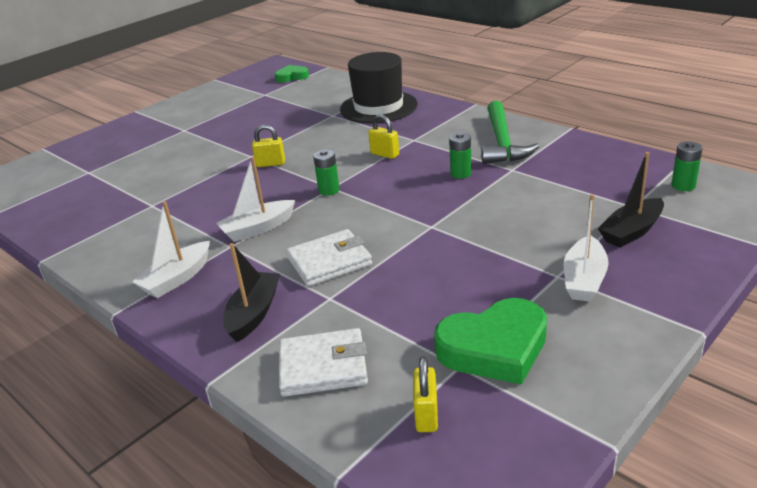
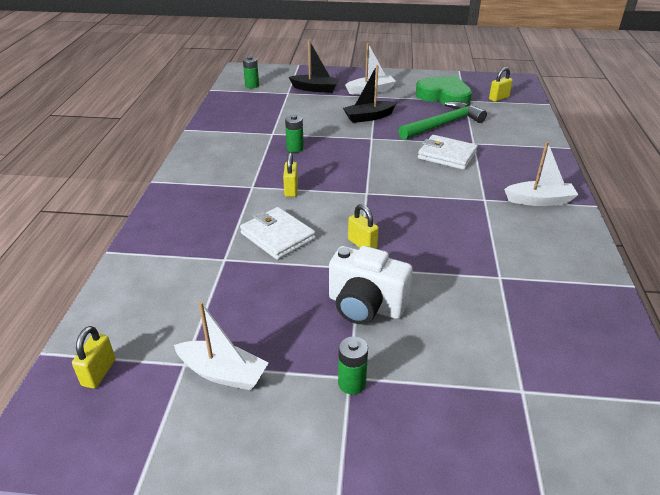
camera: 130 degrees left, 5 degrees up
(217, 147) = (365, 306): none -> white camera
(254, 313) = (517, 158): black boat -> black boat (368, 117)
(258, 228) = (453, 198): white boat -> white boat (223, 373)
(292, 77) = (99, 372): green heart -> yellow padlock
(323, 367) = (514, 125): white wallet -> white wallet (277, 236)
(329, 190) = (372, 191): green battery -> green battery (352, 383)
(378, 107) = (186, 235): black hat -> none
(502, 142) = (230, 147): green hammer -> green hammer (443, 124)

